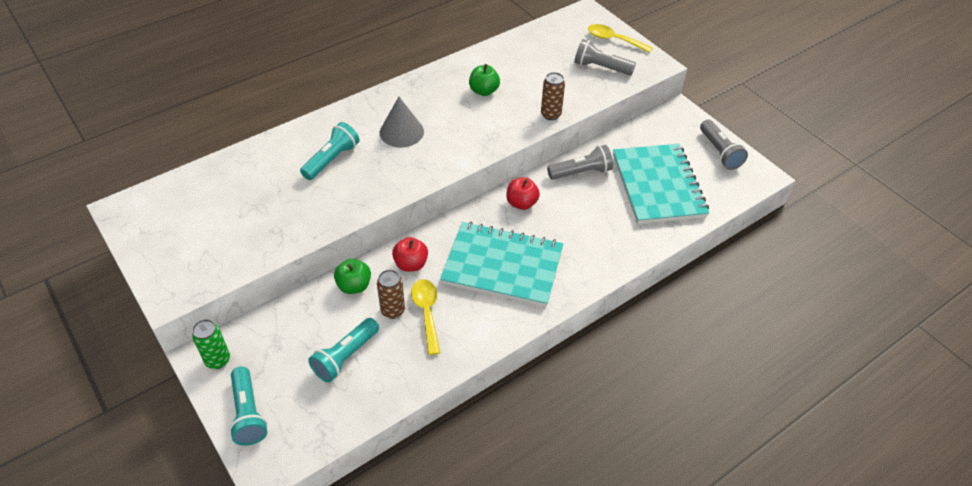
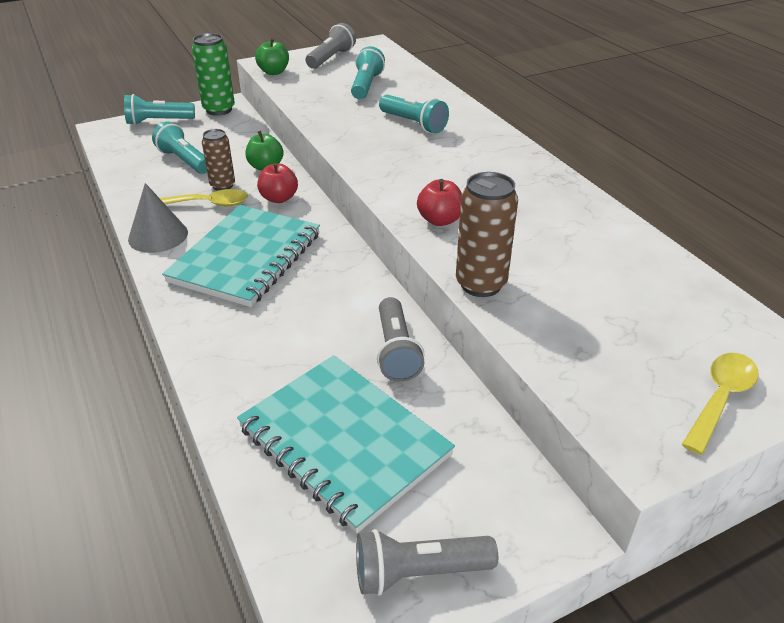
camera: 100 degrees right, 10 degrees down
(218, 360) = (219, 110): green can -> green can, size x1.50
(244, 200) = (366, 85): none -> turquoise flashlight
(401, 132) = (455, 164): grey cone -> grey cone (158, 235)
(484, 91) = (539, 228): green apple -> green apple (274, 72)
(521, 203) = (347, 284): red apple -> red apple (440, 220)
(551, 114) = (480, 284): brown can -> brown can, size x1.50
(601, 67) = (618, 362): grey flashlight -> grey flashlight (331, 58)
(658, 186) = (344, 441): turquoise notebook -> turquoise notebook turned 45 degrees clockwise

